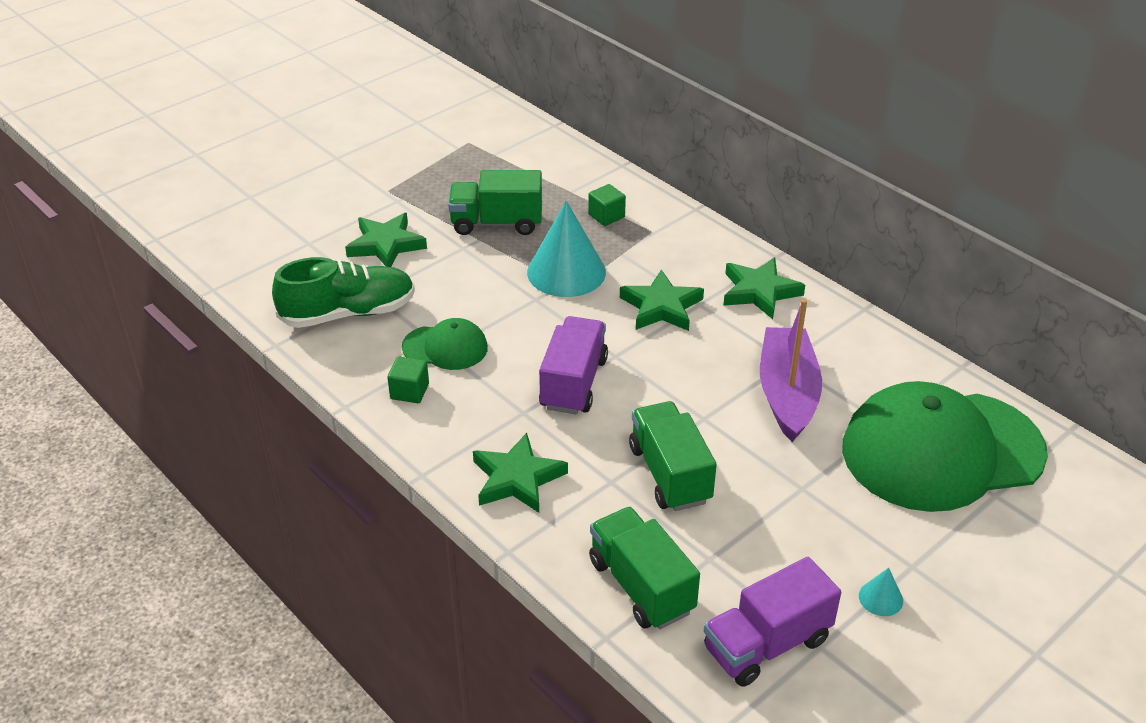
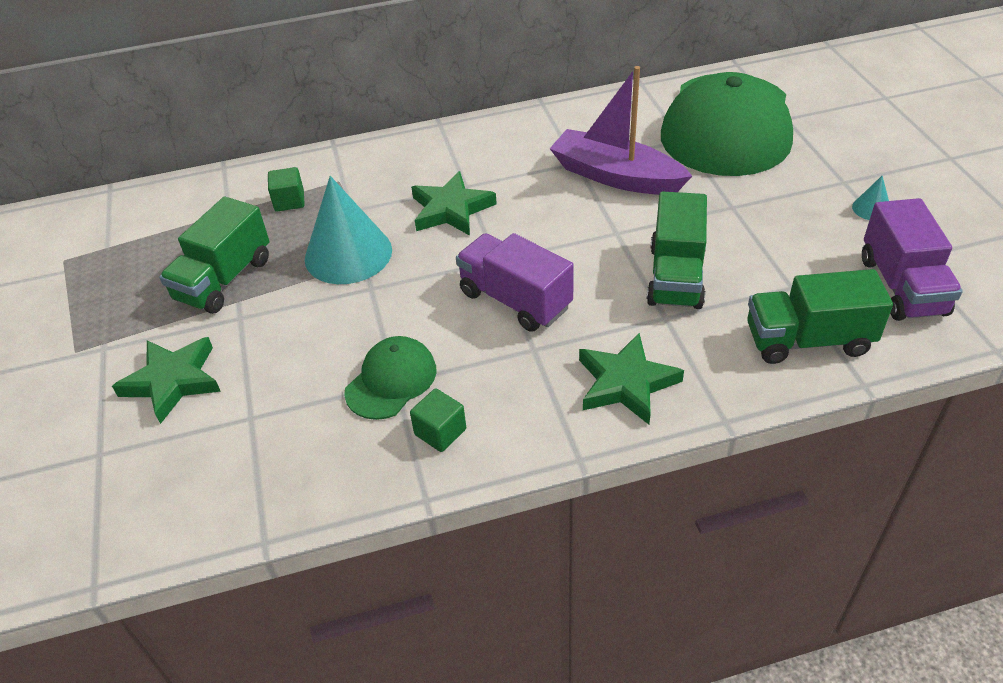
camera: 60 degrees left, 5 degrees up
(348, 313) = (264, 451): green shoe -> none
(669, 474) = (676, 276): green truck -> green truck turned 90 degrees counterclockwise
(759, 292) = (477, 148): green star -> none

